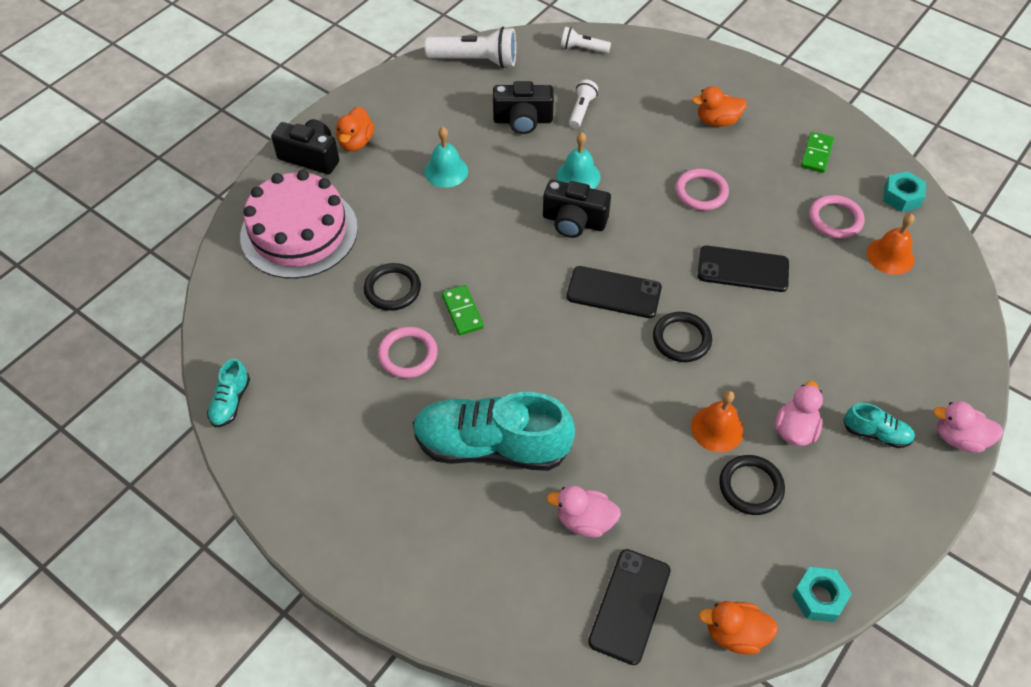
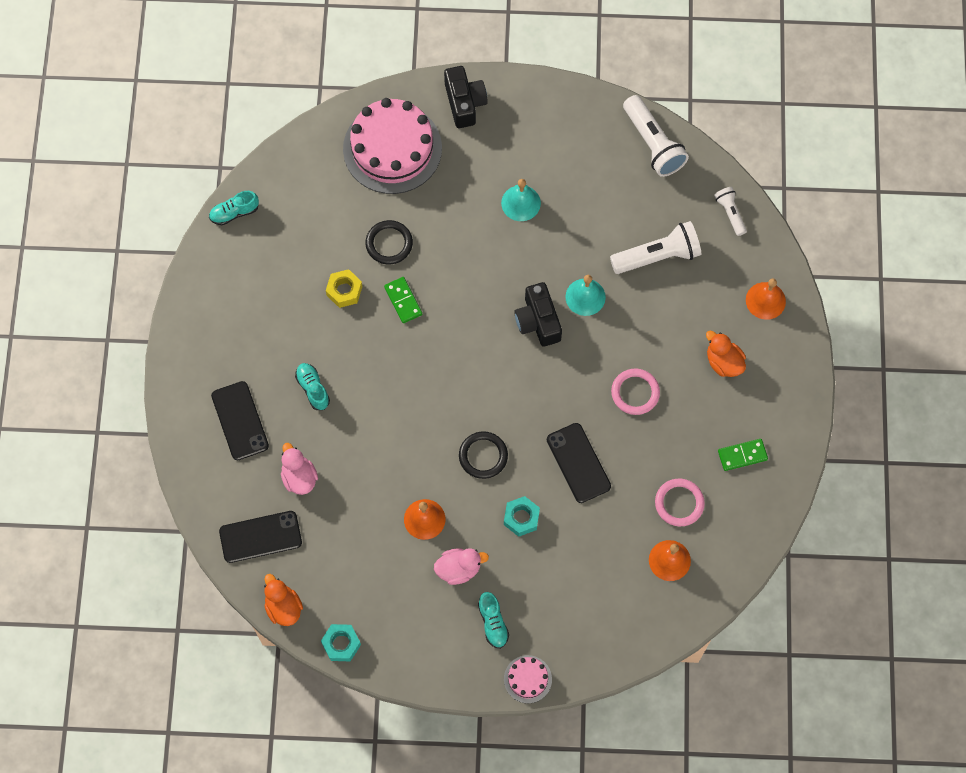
camera: 55 degrees right, 15 degrees up
(356, 142) = (501, 122): orange duck -> none
(408, 354) = (344, 291): pink ring -> yellow nut
(462, 311) = (403, 301): green domino -> green domino turned 60 degrees counterclockwise
(492, 446) = (313, 389): turquoise shoe -> turquoise shoe, size x0.44
(523, 120) = (614, 221): black camera -> none
(581, 110) = (657, 256): white flashlight -> white flashlight, size x1.81
(614, 292) = (491, 388): black phone -> black phone (240, 421)
(680, 68) = (765, 300): none -> orange bell
(751, 486) = (394, 563): black ring -> none
(901, 197) = (741, 541): turquoise nut -> turquoise nut (521, 518)
(959, 438) = (527, 679): pink duck -> pink cake

